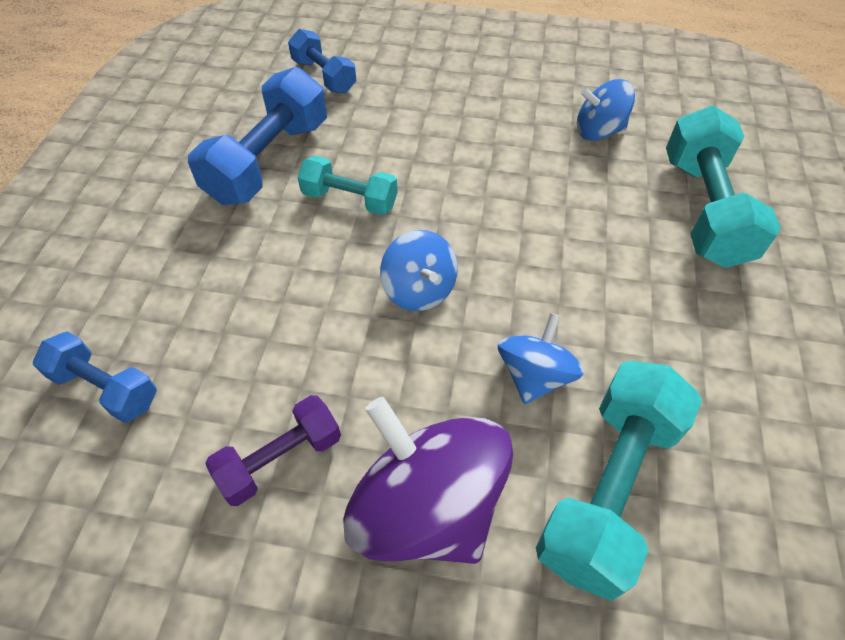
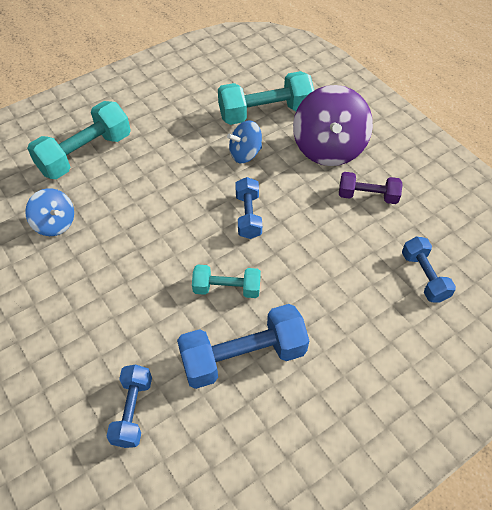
camera: 135 degrees left, 0 degrees up
(350, 199) = (227, 288): turquoise dumbbell -> turquoise dumbbell turned 60 degrees counterclockwise
(419, 290) = (248, 215): blue spinning top -> blue dumbbell

